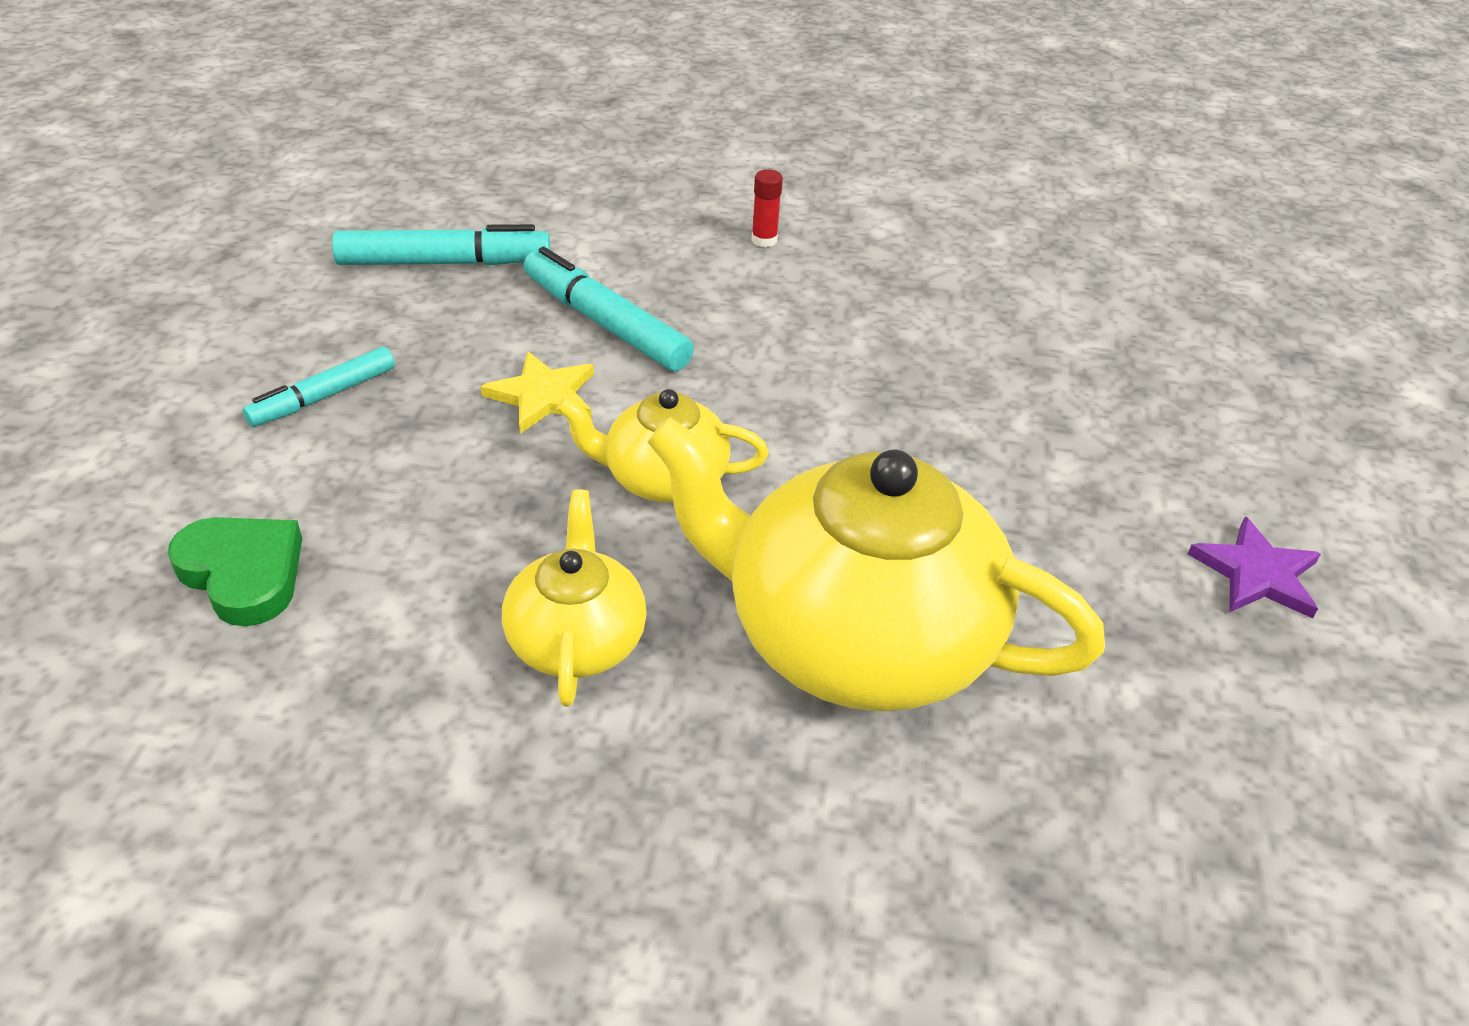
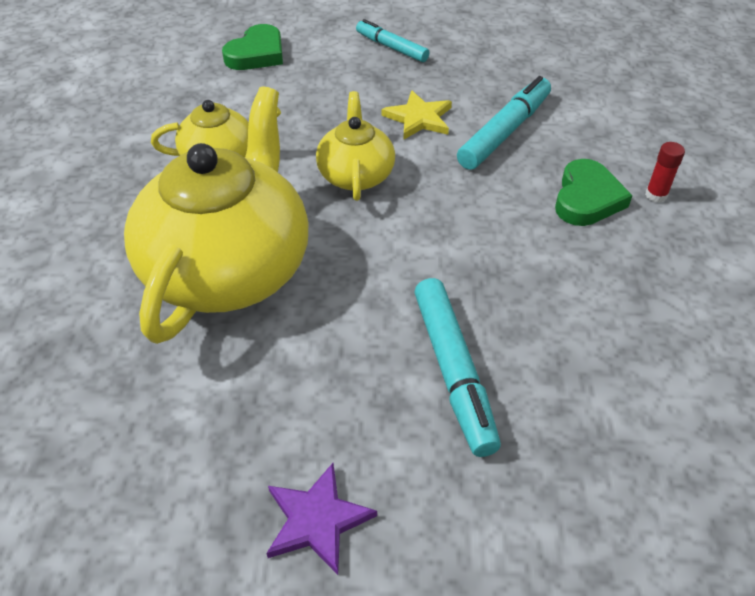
camera: 85 degrees right, 5 degrees up
(444, 263) = (537, 61): turquoise marker -> turquoise marker (453, 371)
(760, 287) = (587, 198): none -> green heart

